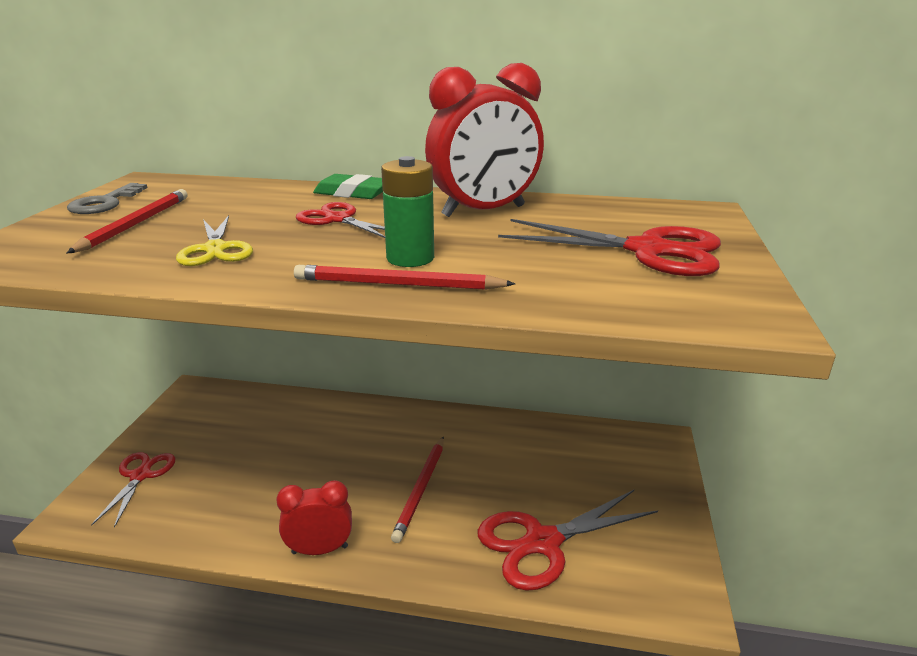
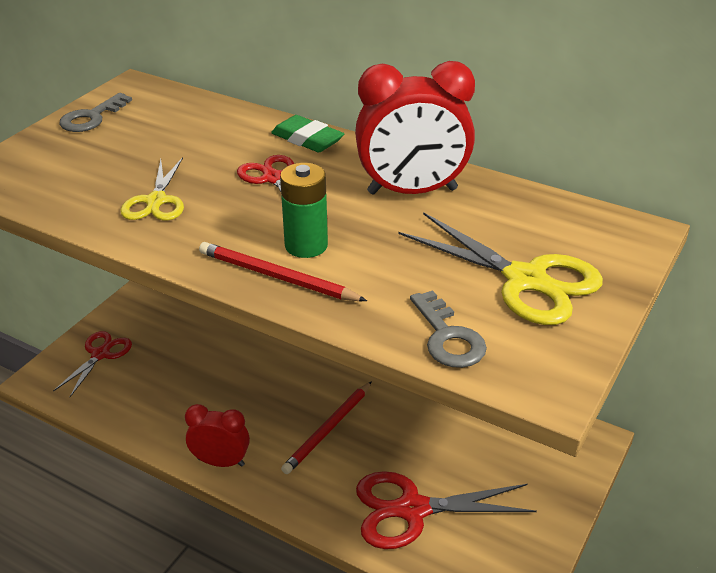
camera: 20 degrees right, 10 degrees up
(135, 224) = (106, 153): red pencil -> none
(621, 300) = (448, 337): none -> grey key
(647, 250) = (525, 280): red scissors -> yellow scissors

